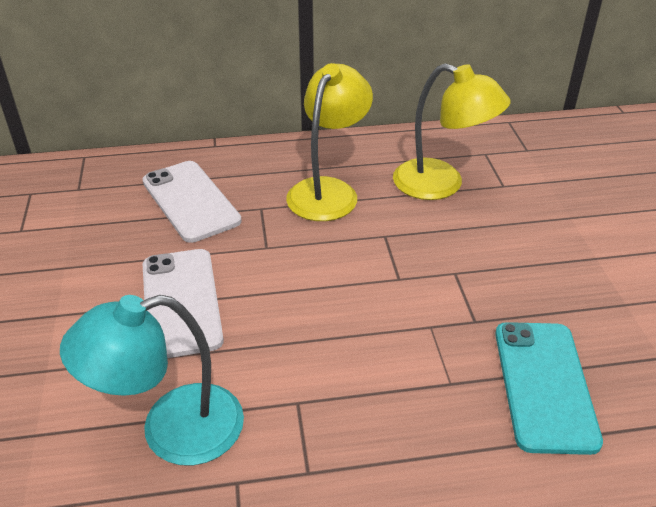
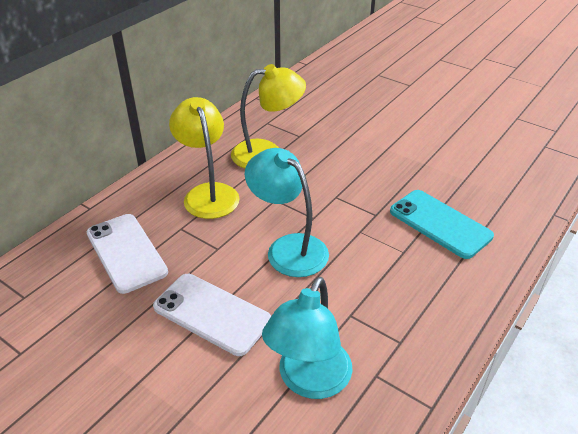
camera: 45 degrees left, 0 degrees up
(191, 201) = (126, 252): white phone -> white phone turned 45 degrees clockwise
(330, 291) = (288, 248): none -> turquoise lamp

